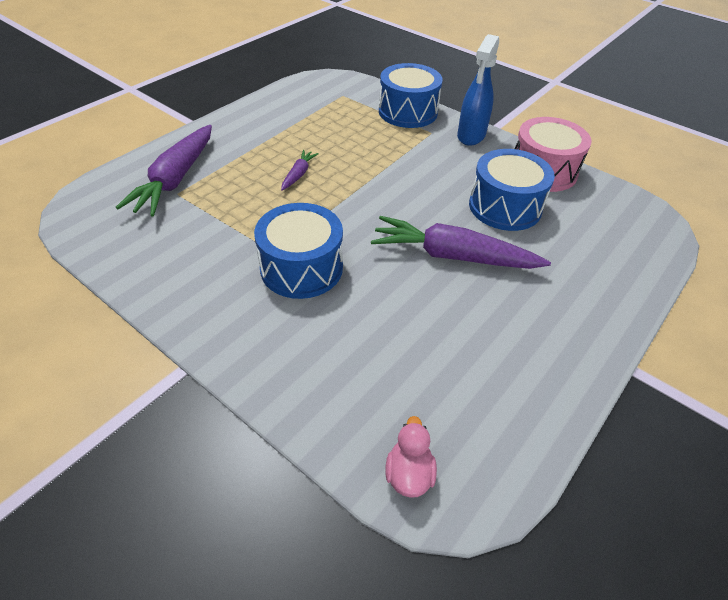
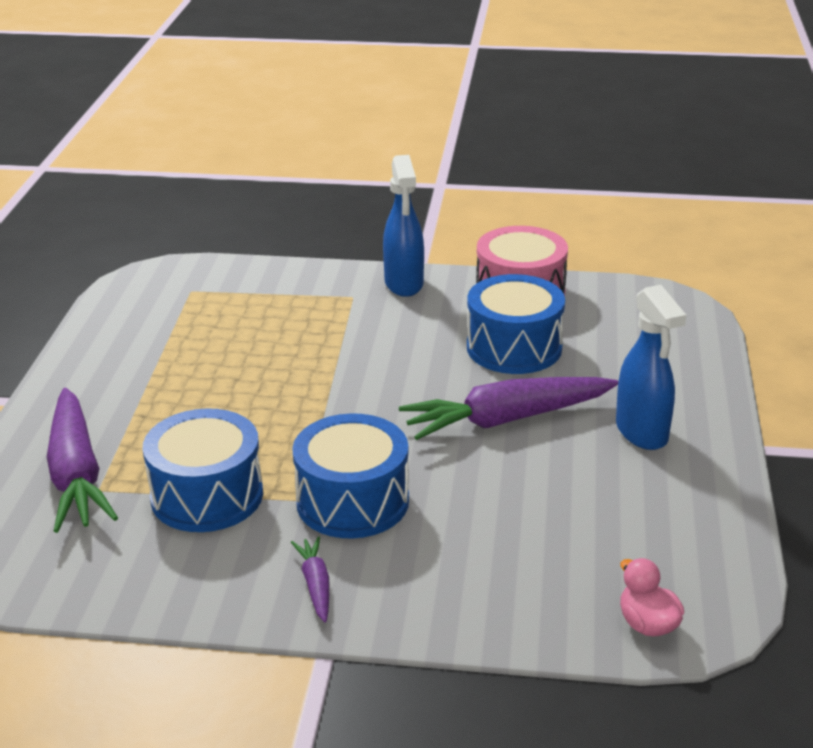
camera: 30 degrees left, 15 degrees down
(298, 174) = (237, 405): purple carrot -> purple carrot (316, 585)
(408, 112) = (299, 282): blue drum -> blue drum (207, 496)
(543, 310) = (642, 432): none -> blue spray bottle

